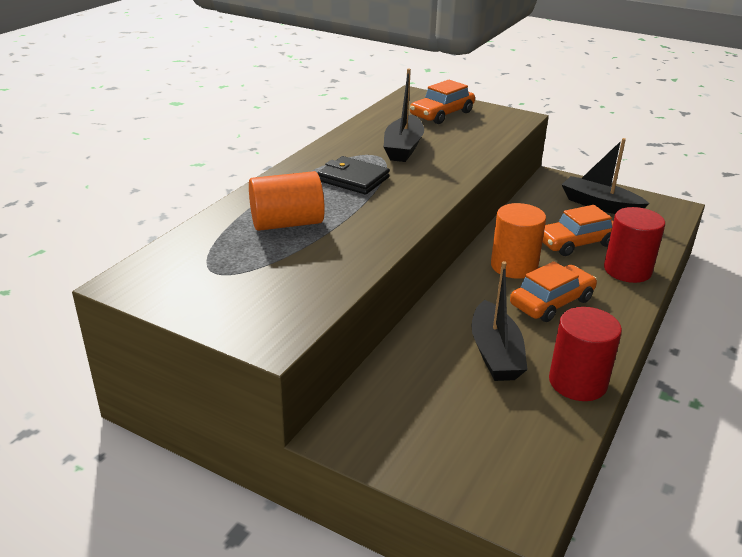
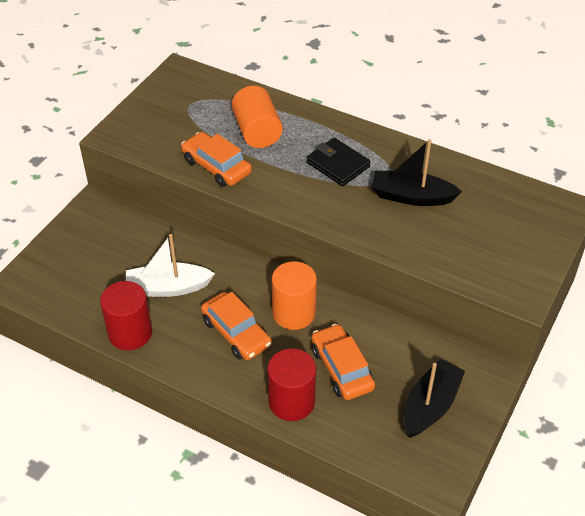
camera: 90 degrees right, 15 degrees up
(353, 179) = (338, 164): black wallet -> black wallet turned 75 degrees counterclockwise
(441, 114) = (511, 229): orange car -> orange car (216, 166)
(495, 353) = (168, 288): black boat -> white boat

